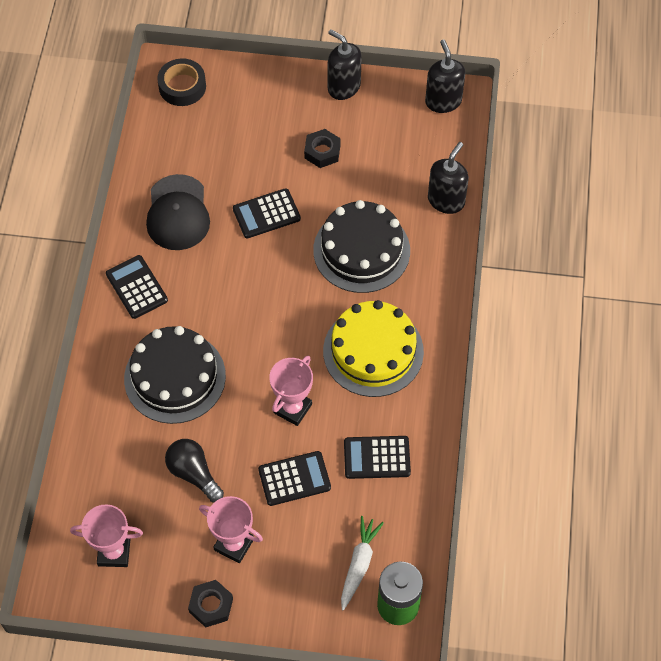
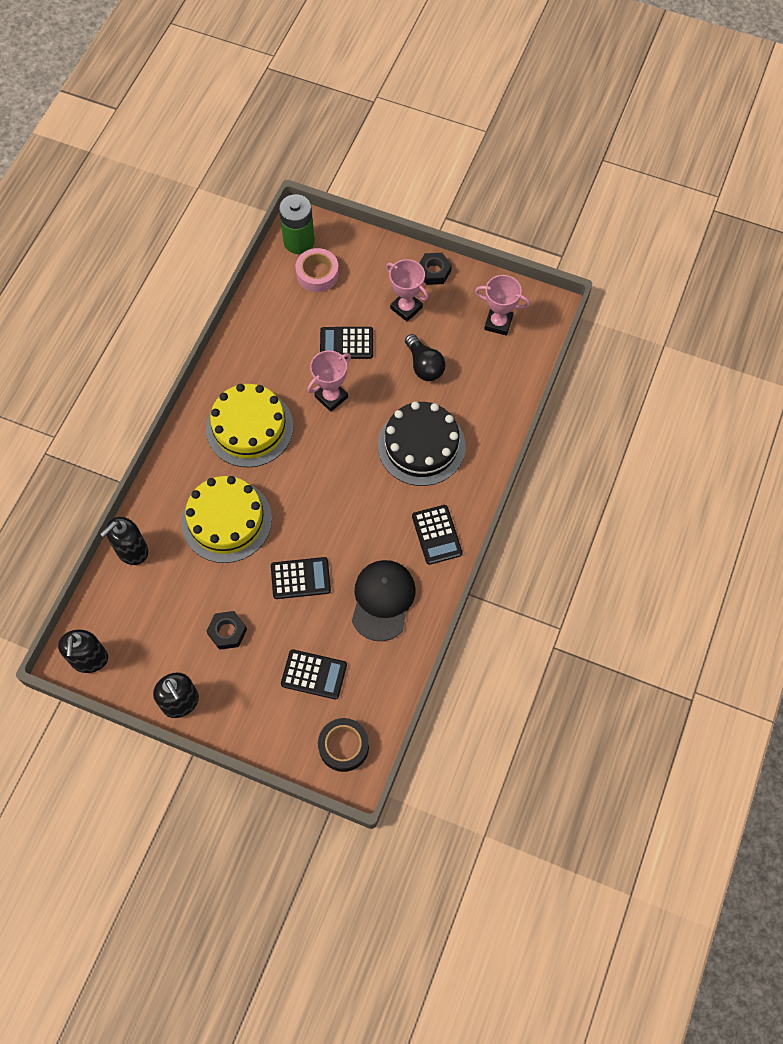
camera: 165 degrees left, 5 degrees up
(359, 564) = (317, 274): white carrot -> pink tape
(361, 250) = (226, 520): black cake -> yellow cake
(377, 457) = (277, 344): black calculator -> black calculator (314, 674)

